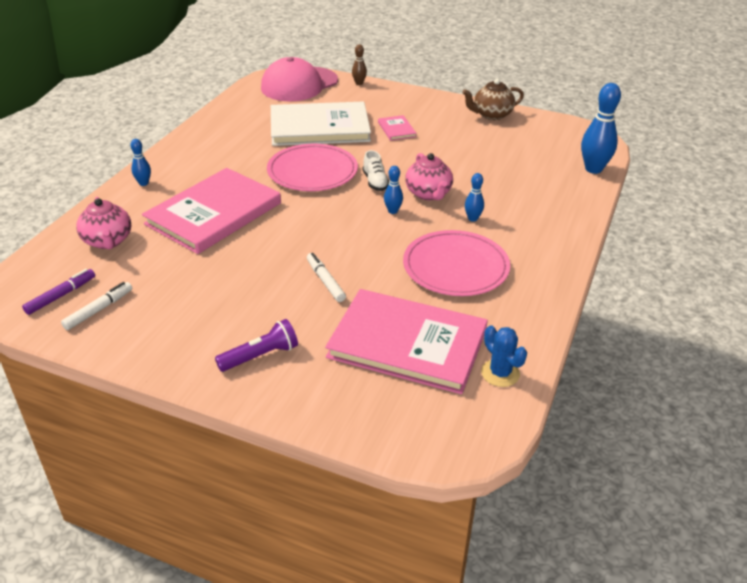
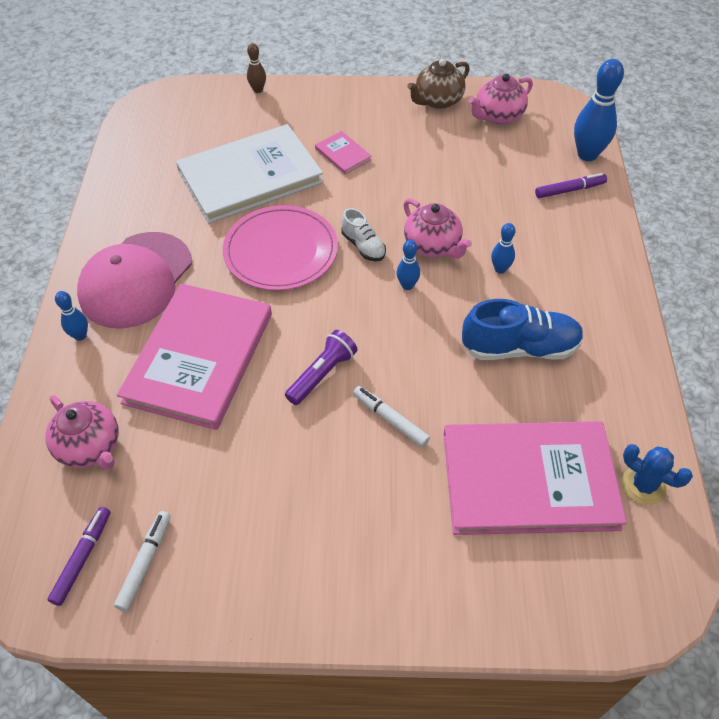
camera: 20 degrees left, 15 degrees up
(260, 356) = (379, 560): purple flashlight -> purple flashlight (322, 374)
(299, 84) = (185, 111): pink cap -> pink cap (136, 280)
(455, 267) = (519, 348): pink plate -> blue shoe
(534, 132) = (498, 116): none -> pink teapot
(563, 186) = (569, 190): none -> purple marker

